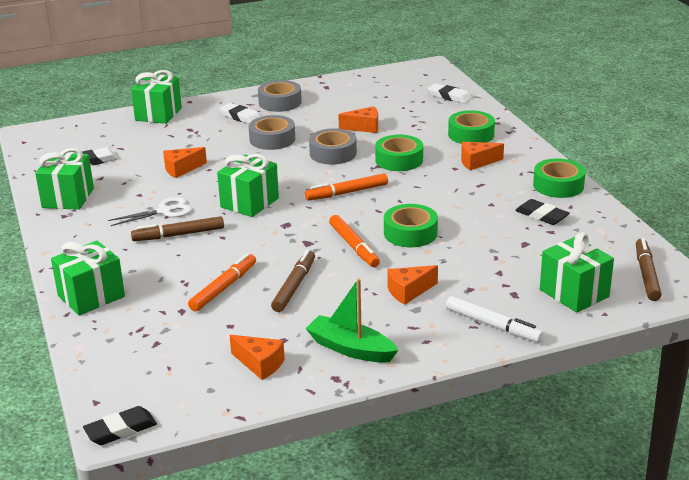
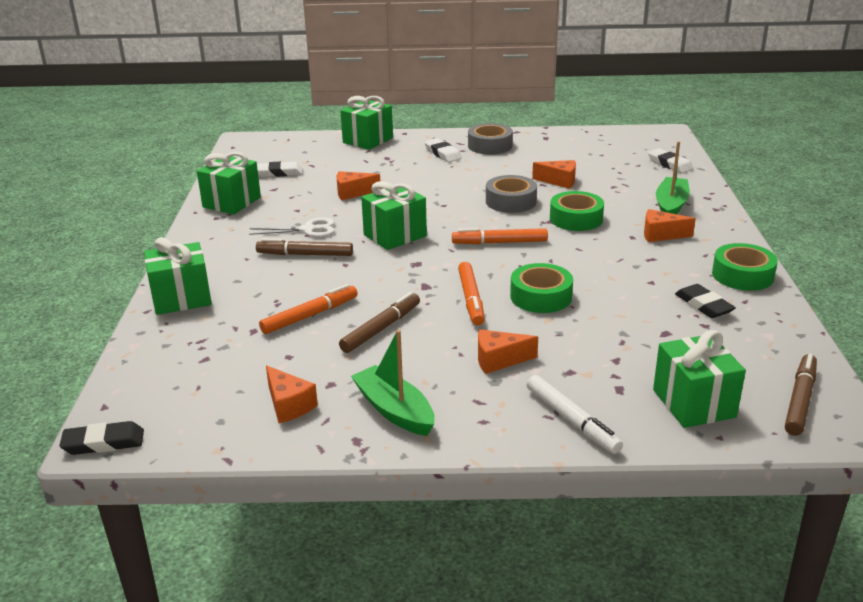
camera: 20 degrees right, 0 degrees up
(272, 139) = (459, 179): grey tape -> none
(471, 134) = (671, 205): green tape -> green boat

